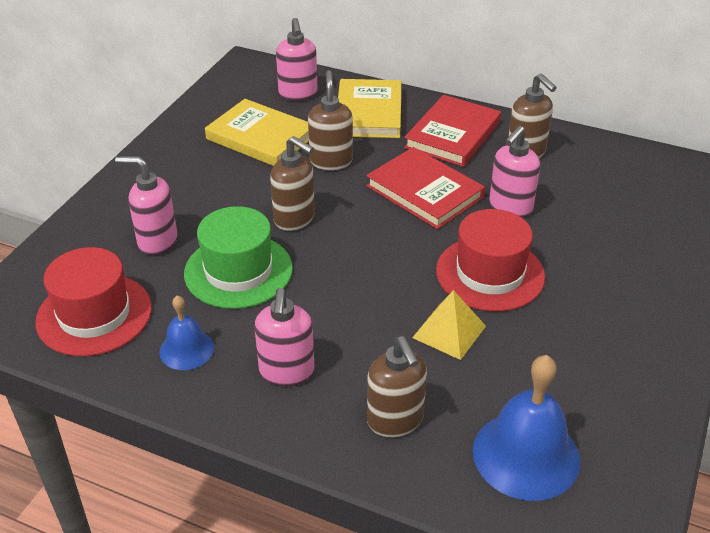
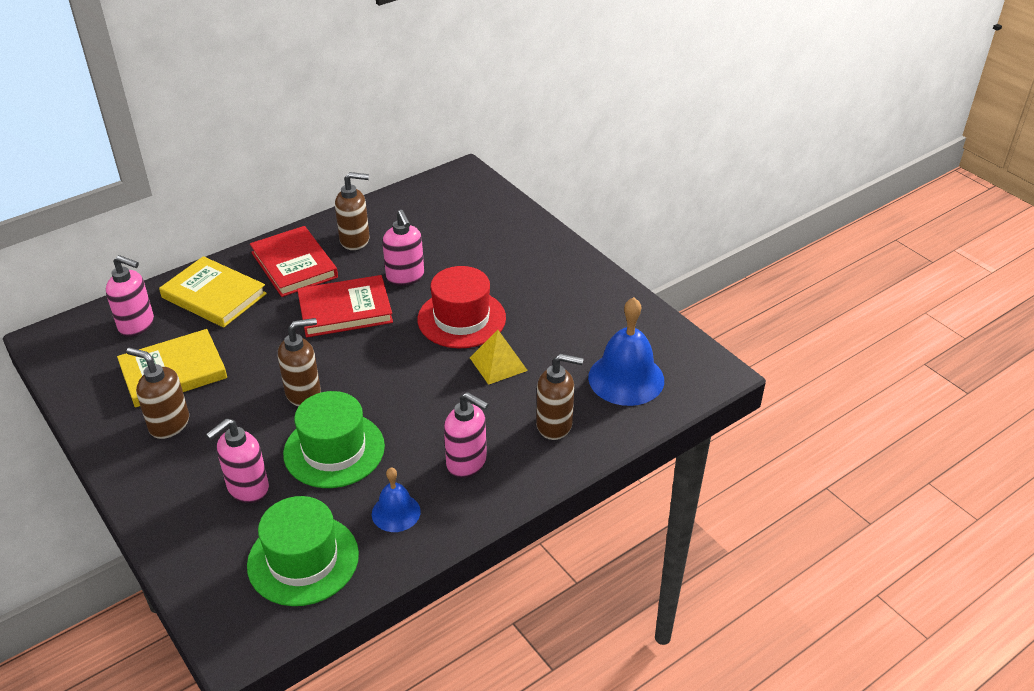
camera: 60 degrees left, 0 degrees up
(94, 314) = (303, 560): red hat -> green hat
(331, 161) = (253, 343): brown soap dispenser -> brown soap dispenser (169, 424)

